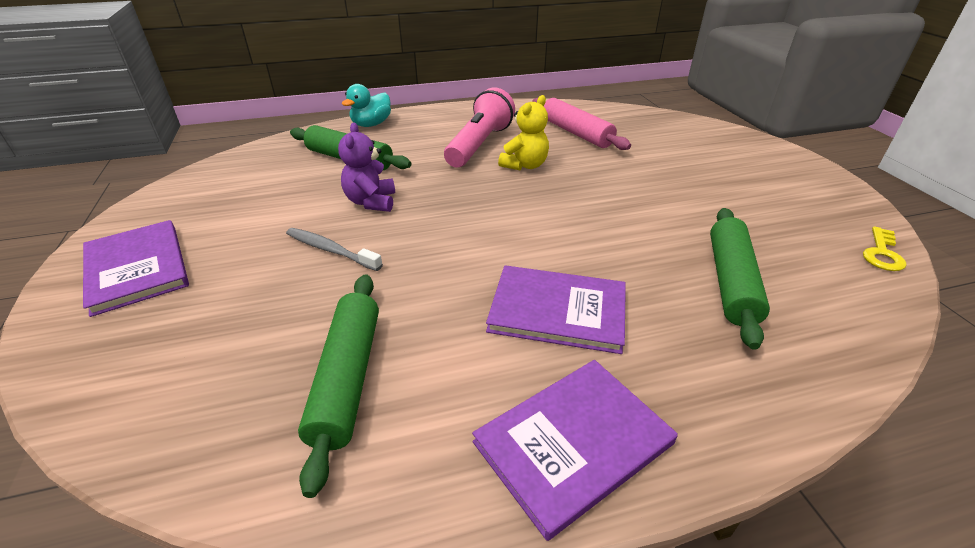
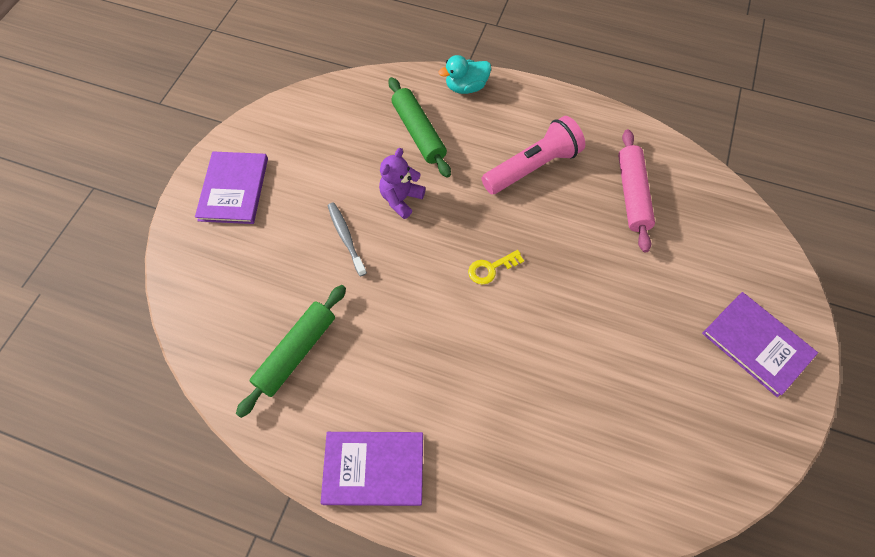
camera: 35 degrees right, 25 degrees up
(525, 165) = (546, 217): yellow teddy bear -> none
(557, 310) = (441, 380): purple book -> purple book (757, 344)
(731, 281) = (577, 432): green rolling pin -> none
(882, 253) = (726, 486): yellow key -> yellow key (491, 268)

